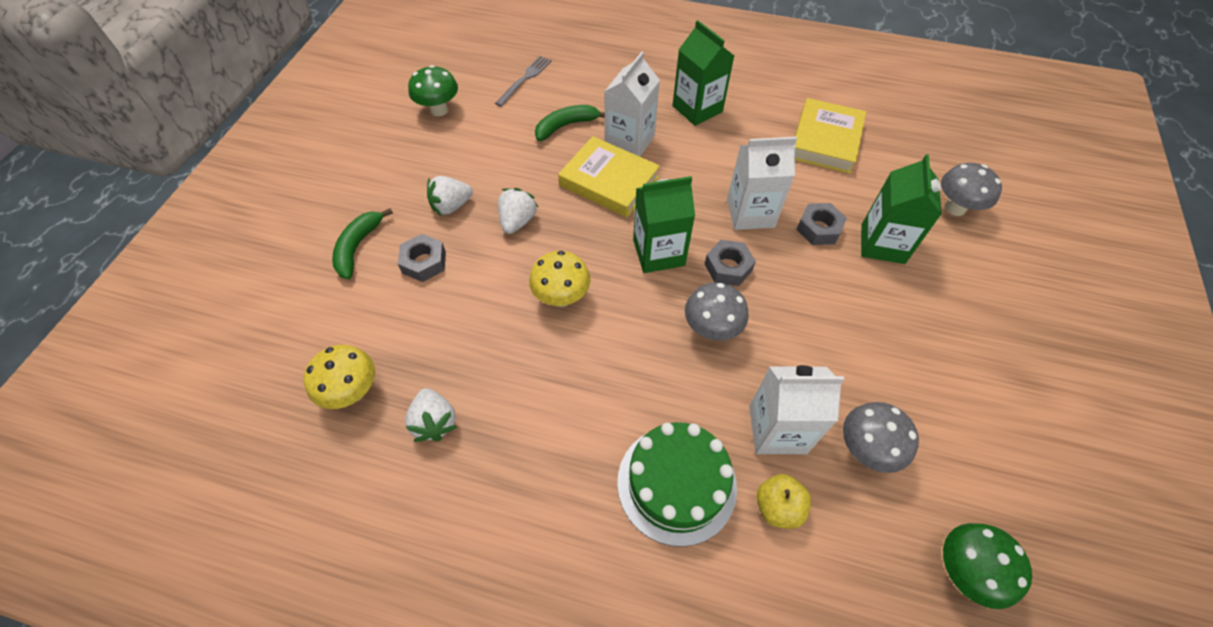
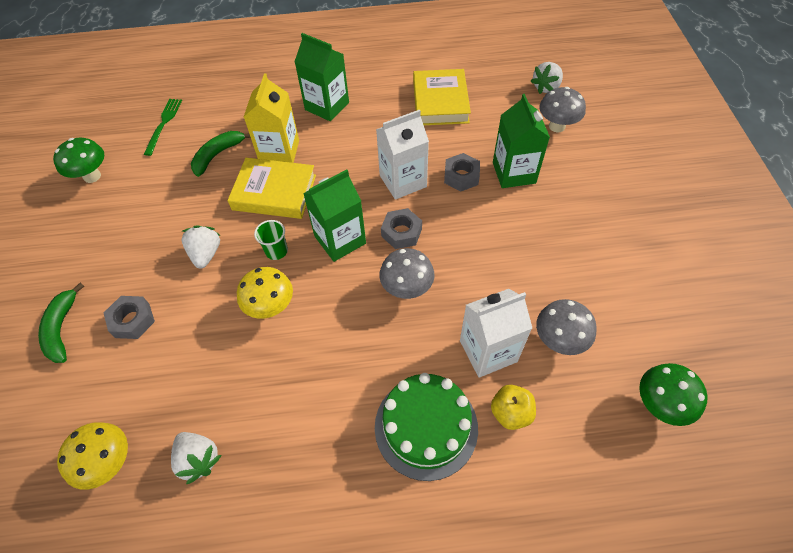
camera: 20 degrees left, 0 degrees up
(451, 206) = (138, 261): white strawberry -> white strawberry (546, 87)
(525, 79) = (163, 124): grey fork -> green fork
(588, 242) = (276, 251): none -> green cup
(629, 141) = (279, 151): white carton -> yellow carton

